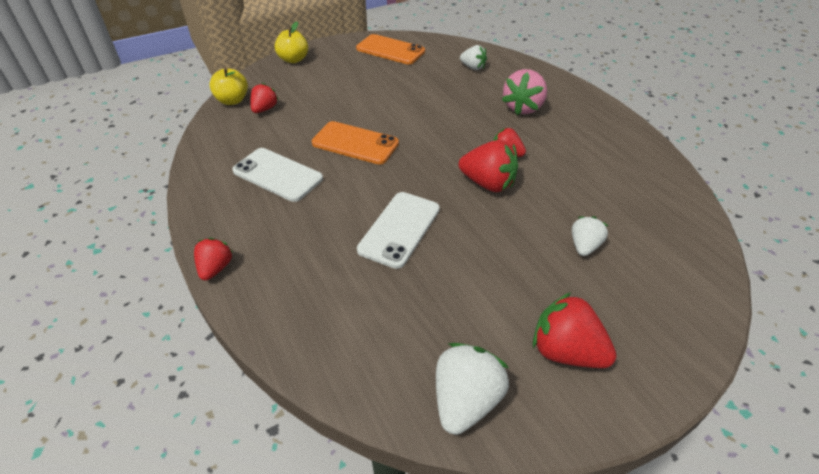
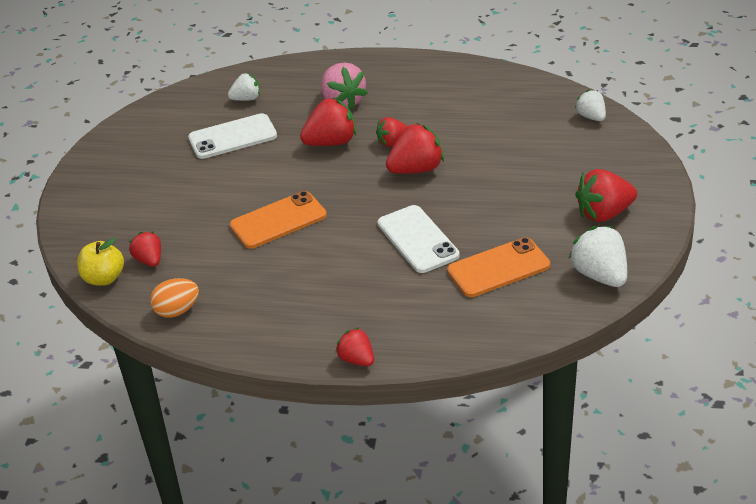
camera: 50 degrees left, 5 degrees down
(218, 145) = (177, 310): none -> orange egg
(277, 175) = (270, 285): white phone -> white phone (232, 137)
(293, 59) = (76, 208): yellow apple -> none
(390, 50) = (146, 135): orange phone -> orange phone (498, 268)
(470, 125) = (331, 142): none -> red strawberry
(584, 246) = (528, 157): white strawberry -> white strawberry (591, 117)

